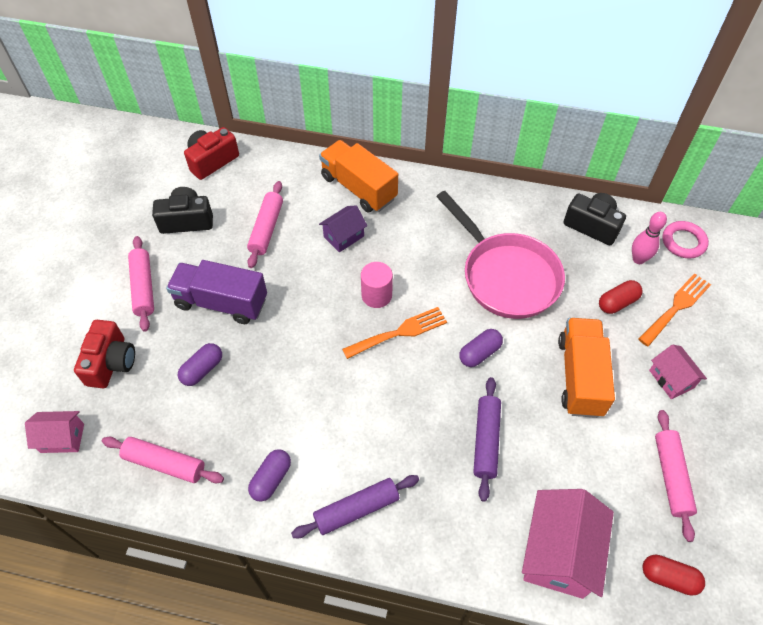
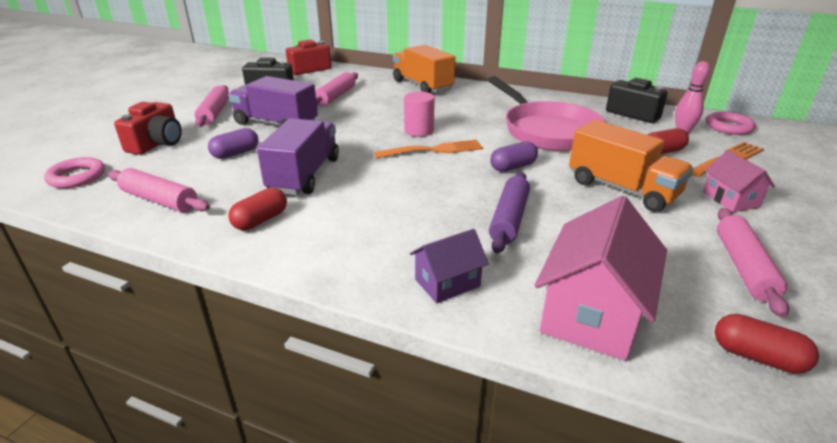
camera: 10 degrees right, 25 degrees down
(62, 438) = (77, 177): pink house -> pink ring
(271, 479) = (260, 220): purple capsule -> red capsule
(285, 399) = (304, 175): none -> purple truck
(344, 236) = (400, 104): purple house -> purple house (447, 283)
(356, 509) = (343, 250): purple rolling pin -> none
(580, 376) = (622, 189): orange truck -> orange truck turned 120 degrees clockwise

